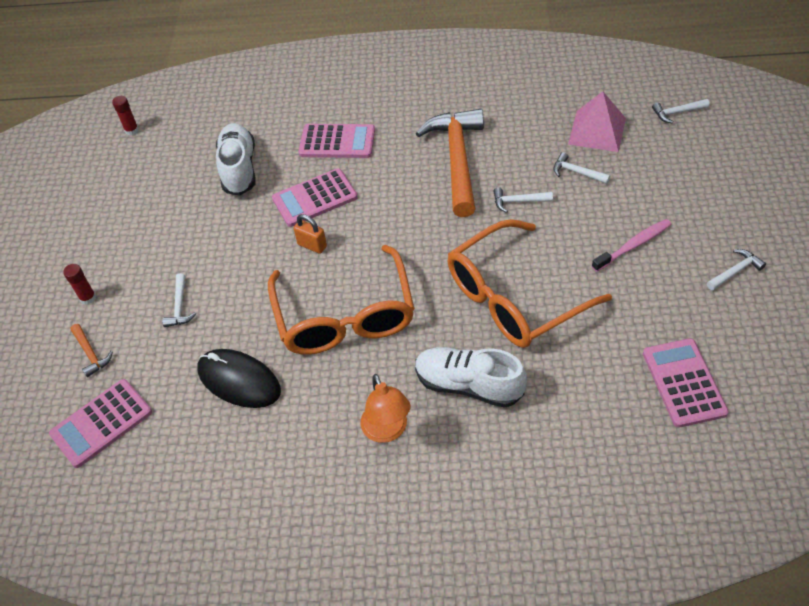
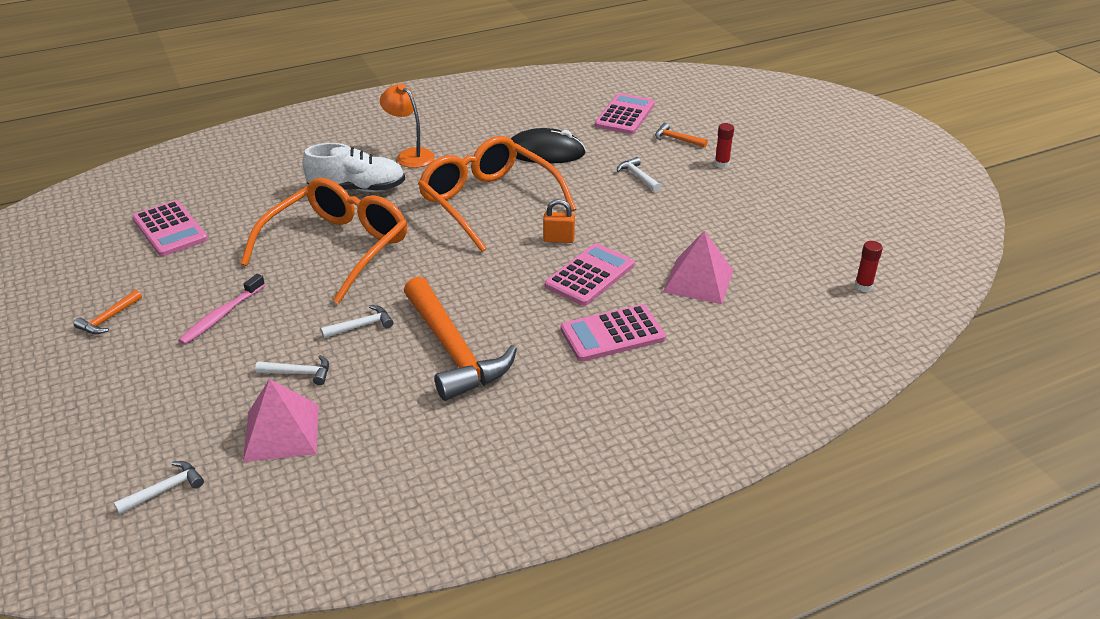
camera: 150 degrees right, 15 degrees down
(239, 169) = (698, 281): white shoe -> pink pyramid
(735, 271) = (109, 319): white hammer -> orange hammer

